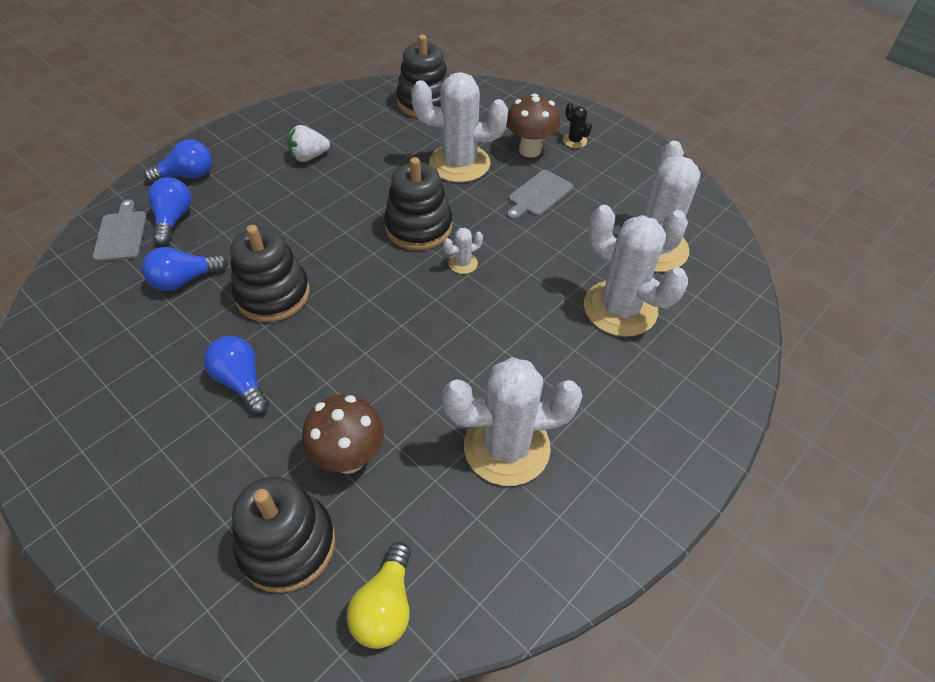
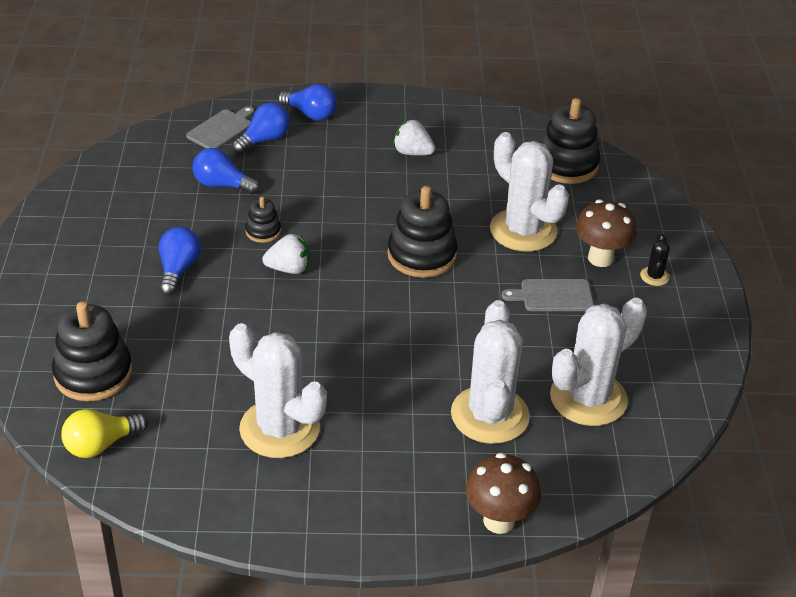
camera: 45 degrees right, 10 degrees down
(273, 294) = (263, 231): black stacking toy -> black stacking toy, size x0.52
(335, 309) = (289, 269): none -> white strawberry
(349, 458) = (181, 359): brown mushroom -> brown mushroom (499, 521)
(463, 263) = (417, 302): white cactus -> none

